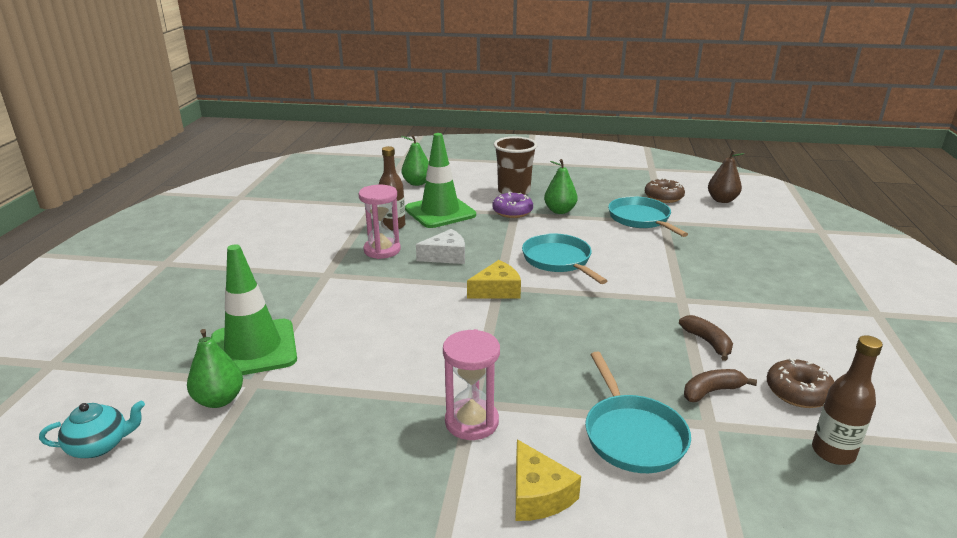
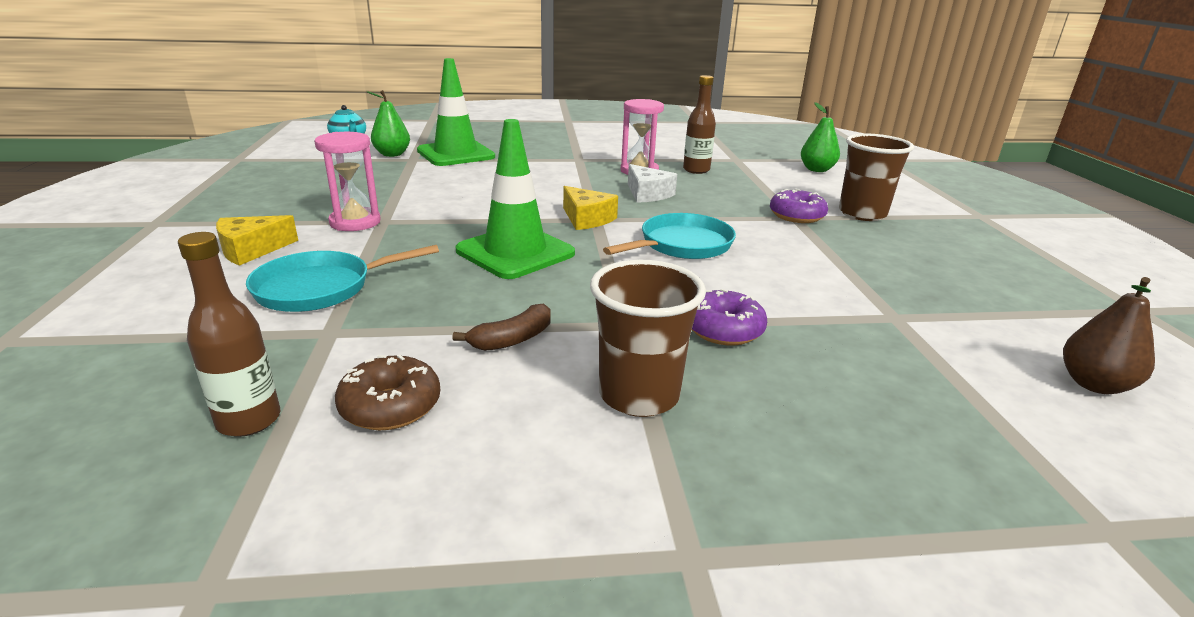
camera: 75 degrees right, 0 degrees up
(440, 212) = (752, 184): green traffic cone -> green traffic cone (515, 252)
(560, 211) = (835, 241): green pear -> none
(641, 219) = (880, 298): turquoise pan -> none
(663, 197) = (1008, 319): brown donut -> none
(684, 270) = (723, 330): none -> purple donut
(711, 391) = (395, 336): brown banana -> none
(761, 307) = (639, 395): none -> brown cup

